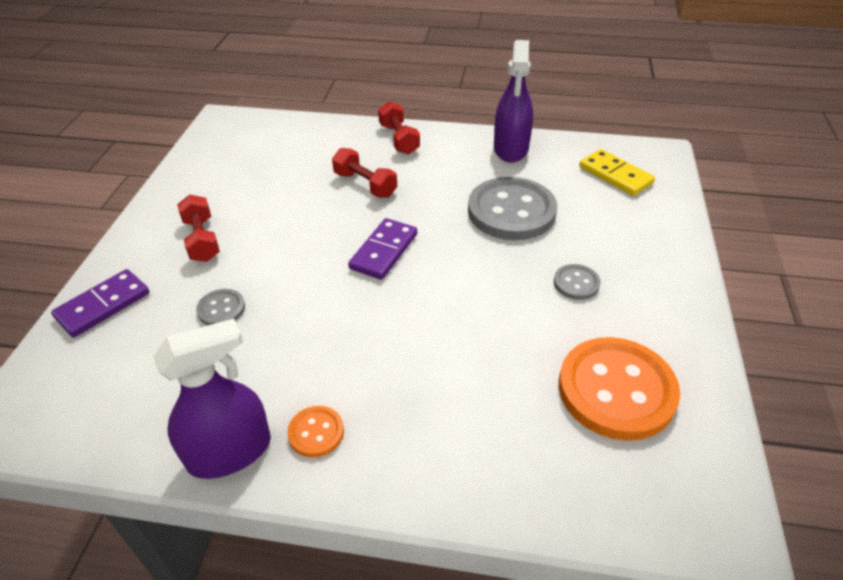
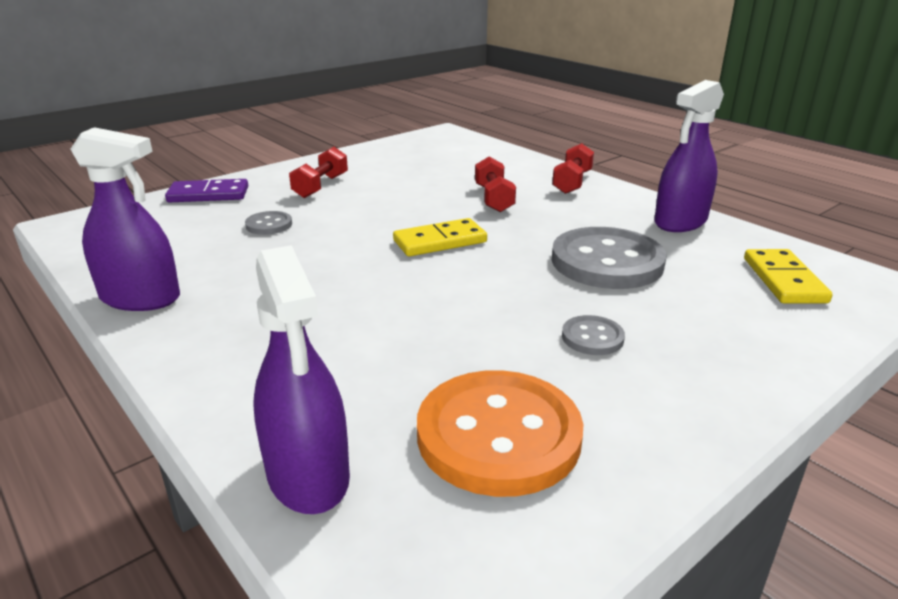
camera: 40 degrees right, 15 degrees down
(316, 432) = (205, 318): orange button -> none
(384, 251) = (440, 241): purple domino -> yellow domino
(562, 495) = (308, 475): none -> purple spray bottle

